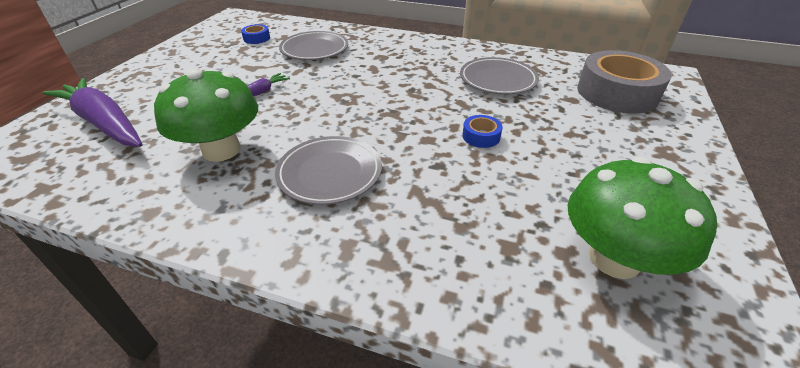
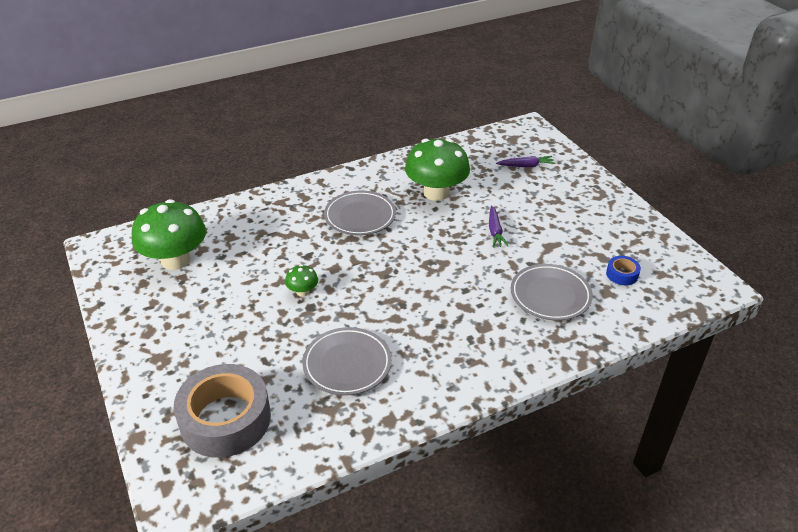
camera: 135 degrees right, 0 degrees up
(104, 123) = (526, 166): purple carrot -> purple carrot, size x0.47
(481, 136) = (302, 292): blue tape -> green mushroom

